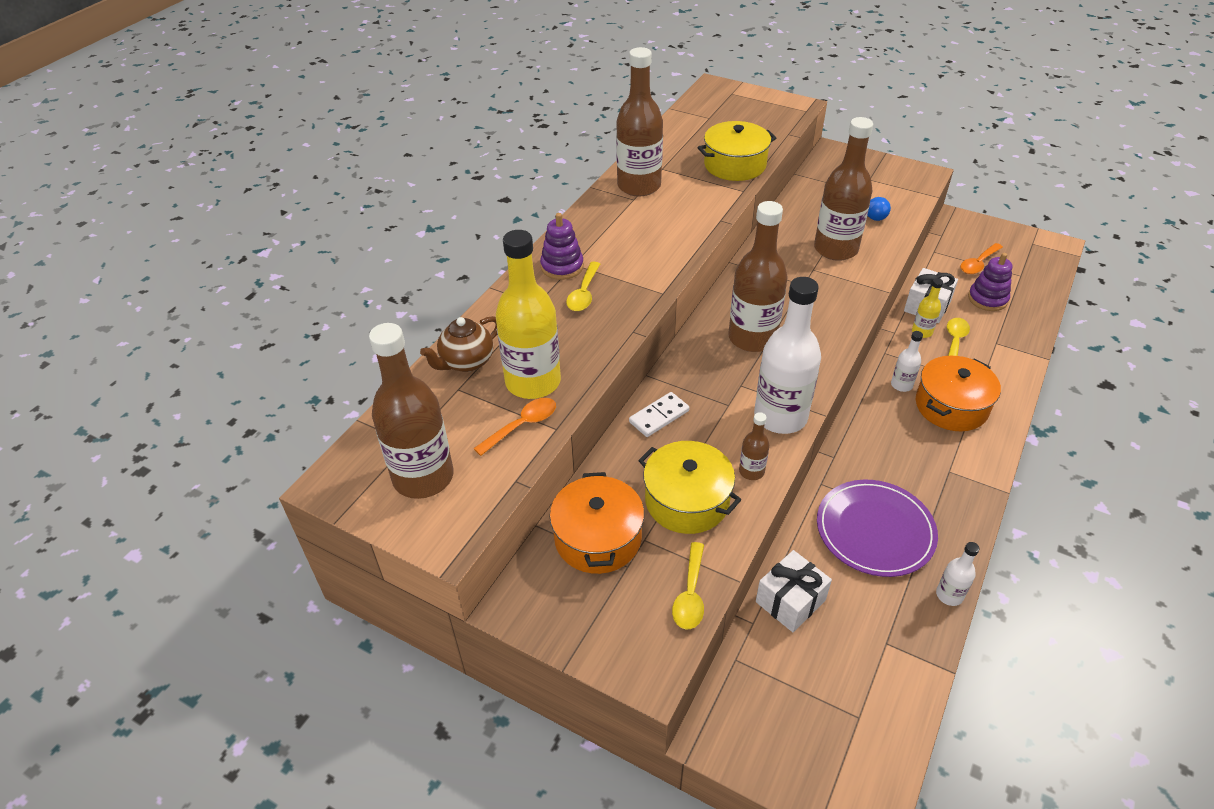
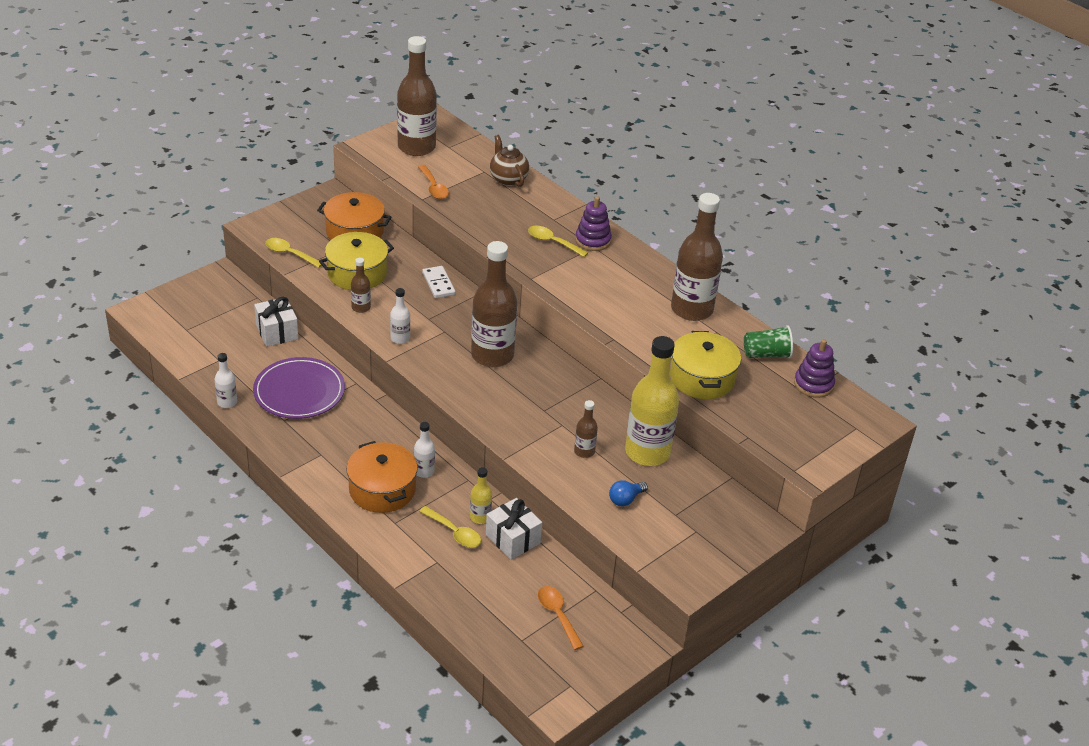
camera: 105 degrees right, 5 degrees down
(533, 382) = (471, 200): yellow bottle -> yellow bottle (647, 452)
(674, 140) = (766, 354): none -> green cup
(780, 417) = (400, 338): white bottle -> white bottle, size x0.46
(835, 249) = (584, 451): brown bottle -> brown bottle, size x0.46
(987, 299) = (499, 590): purple stacking toy -> purple stacking toy (813, 384)

